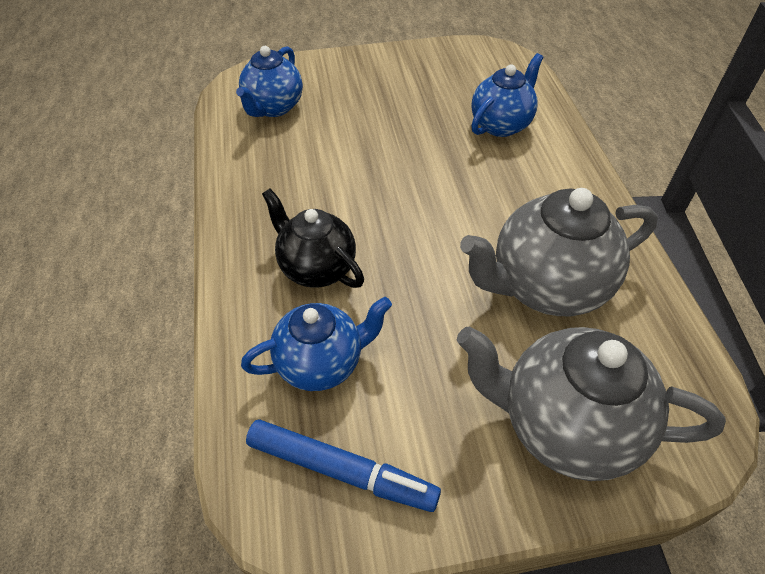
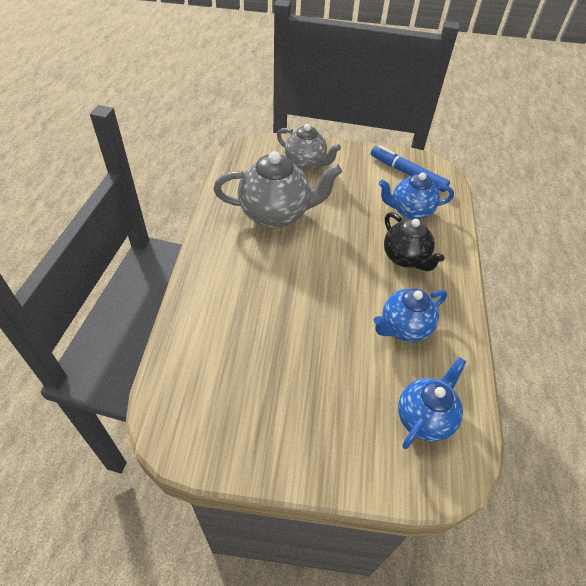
camera: 165 degrees left, 0 degrees up
(501, 124) = (227, 334): blue teapot -> blue teapot (404, 328)
(565, 426) = (306, 163): grey teapot -> grey teapot, size x0.65

